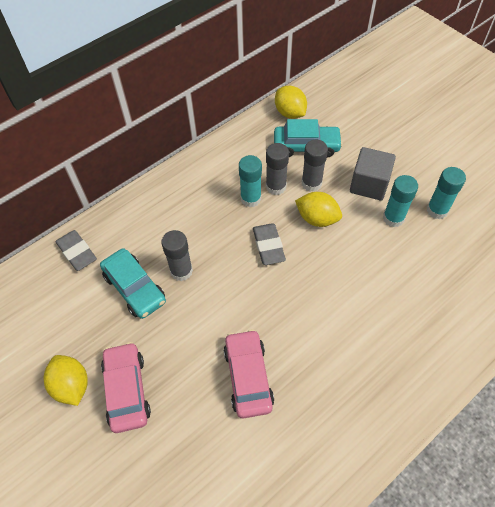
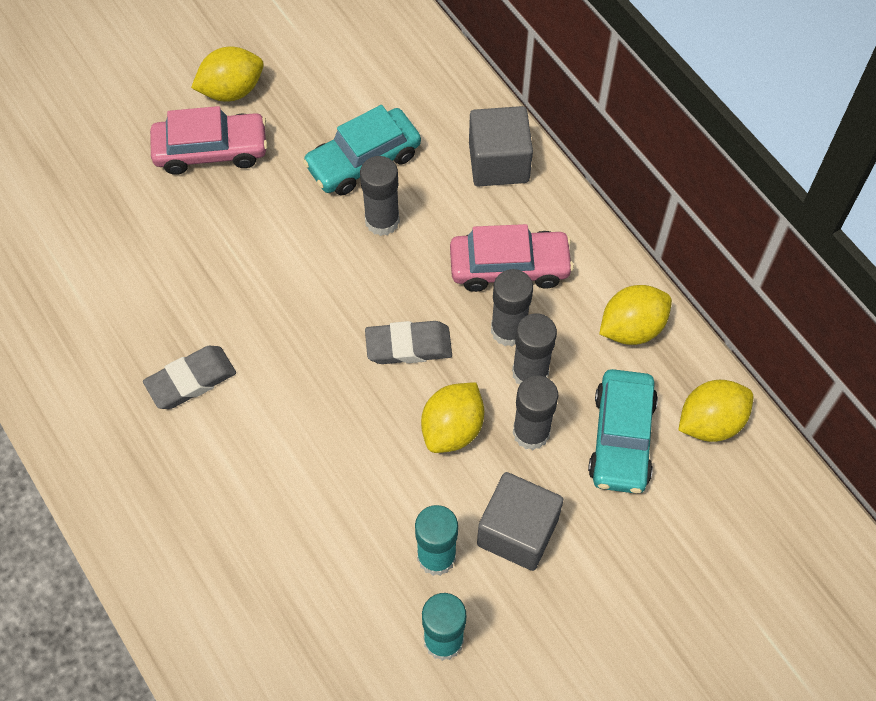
camera: 95 degrees right, 5 degrees up
(77, 252) = (437, 88): grey eraser -> grey eraser (191, 380)
(135, 213) = (498, 162): none -> grey cube
(241, 145) = (632, 328): none -> yellow lemon
(248, 377) = (196, 293): pink car -> pink car (509, 266)
(250, 199) = (508, 330): turquoise glue stick -> grey glue stick

